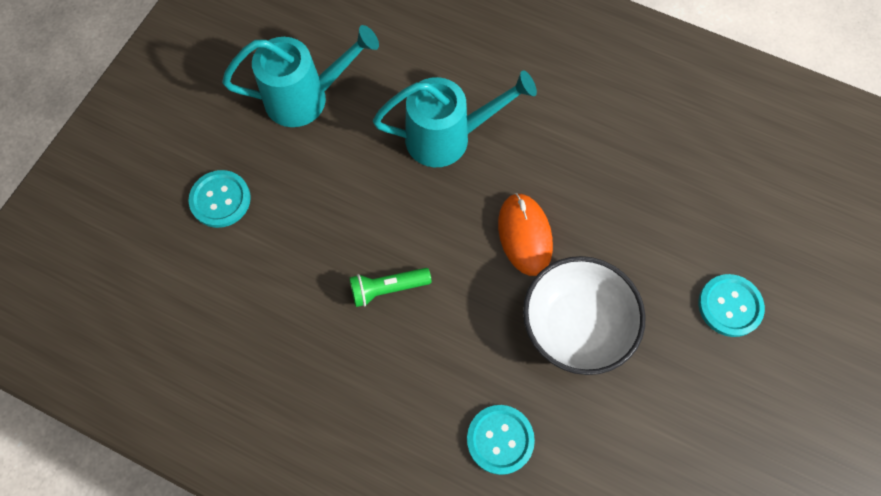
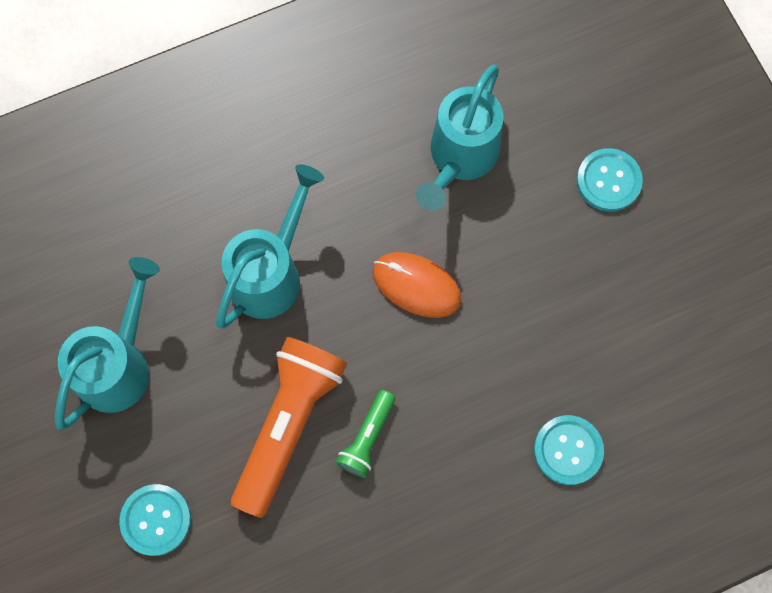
camera: 50 degrees left, 5 degrees up
(353, 230) = (288, 425): none -> orange flashlight
(576, 325) = (526, 311): white bowl -> none
(643, 191) = (460, 158): none -> turquoise watering can

